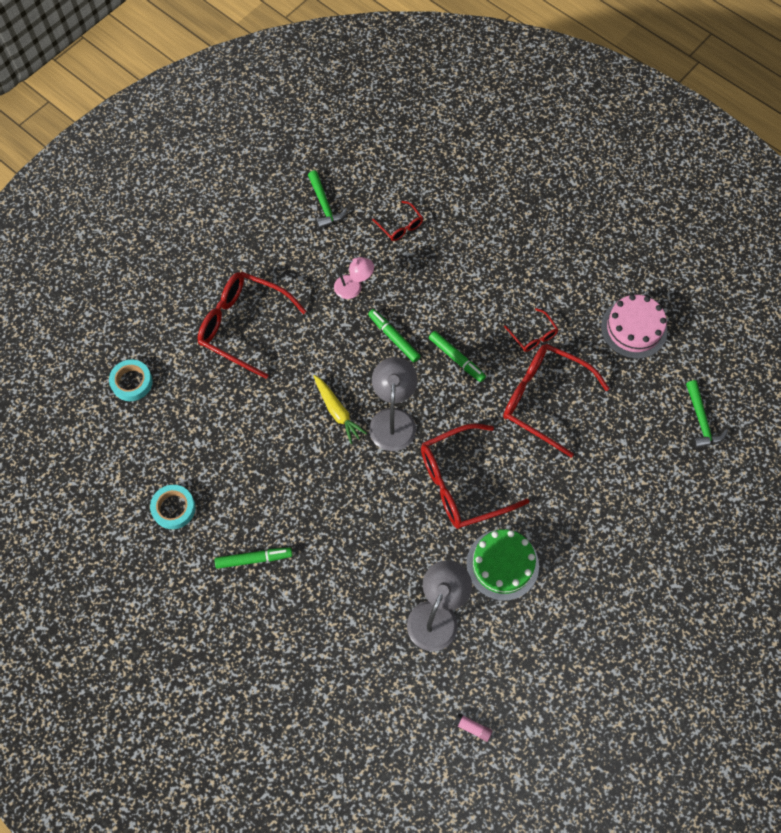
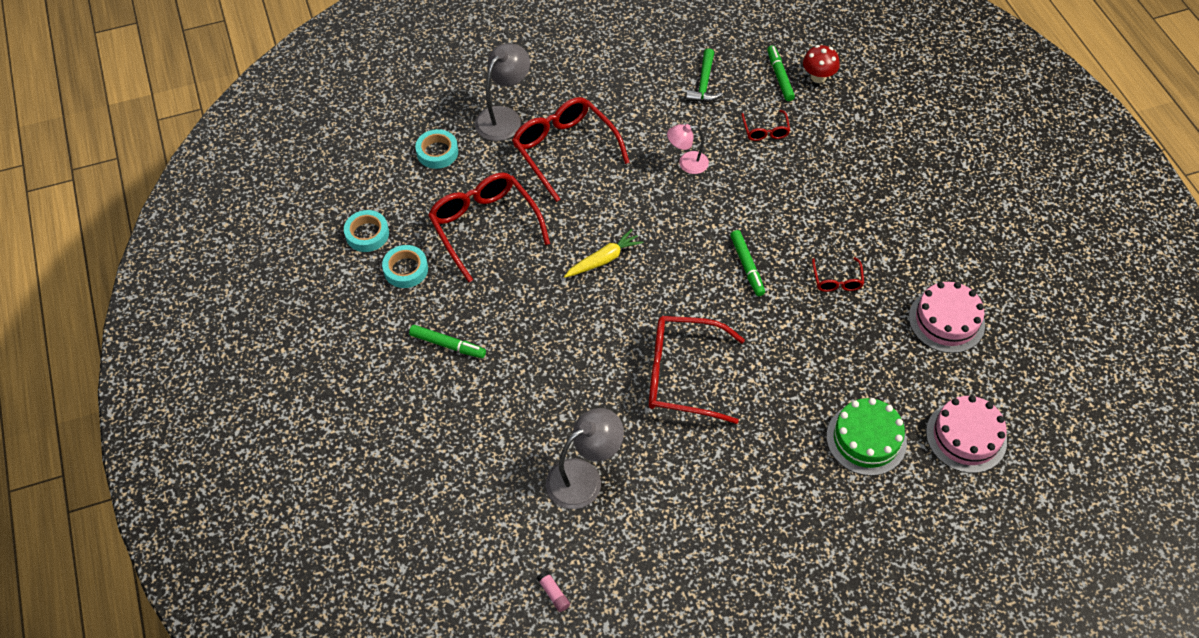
camera: 30 degrees right, 10 degrees down
(118, 492) = (367, 234): none -> turquoise tape
(337, 412) = (604, 259): yellow carrot -> yellow carrot turned 120 degrees counterclockwise
(354, 288) = (687, 163): pink lamp -> pink lamp turned 135 degrees clockwise
(393, 338) = (697, 221): green marker -> green marker (779, 77)
(393, 419) = (652, 290): grey lamp -> grey lamp (504, 117)
(414, 155) = (818, 77): none -> red mushroom
(502, 564) = (676, 465): green cake -> green cake (866, 439)
(545, 400) = (812, 342): red glasses -> red glasses (485, 227)
(701, 421) = (966, 437): green hammer -> pink cake

